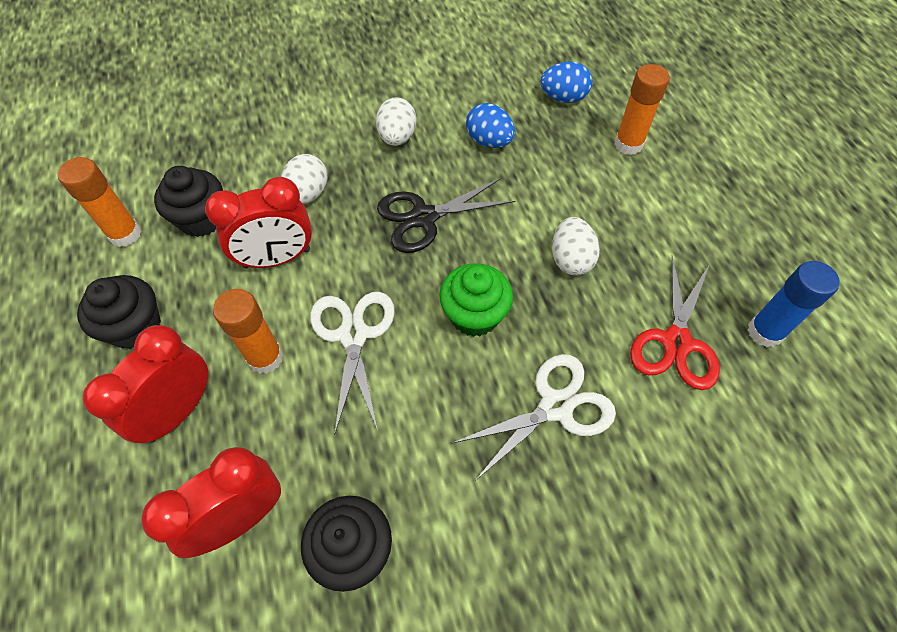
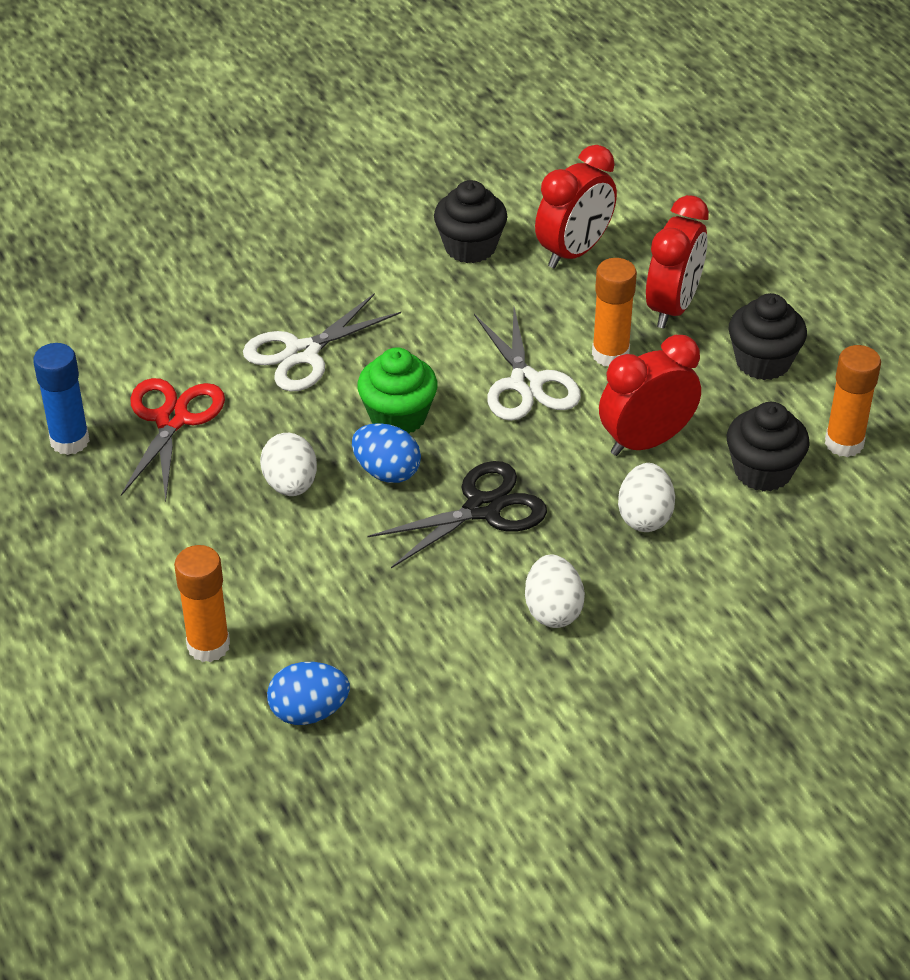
camera: 170 degrees right, 15 degrees down
(489, 141) = (416, 622): blue egg -> blue egg (387, 472)

